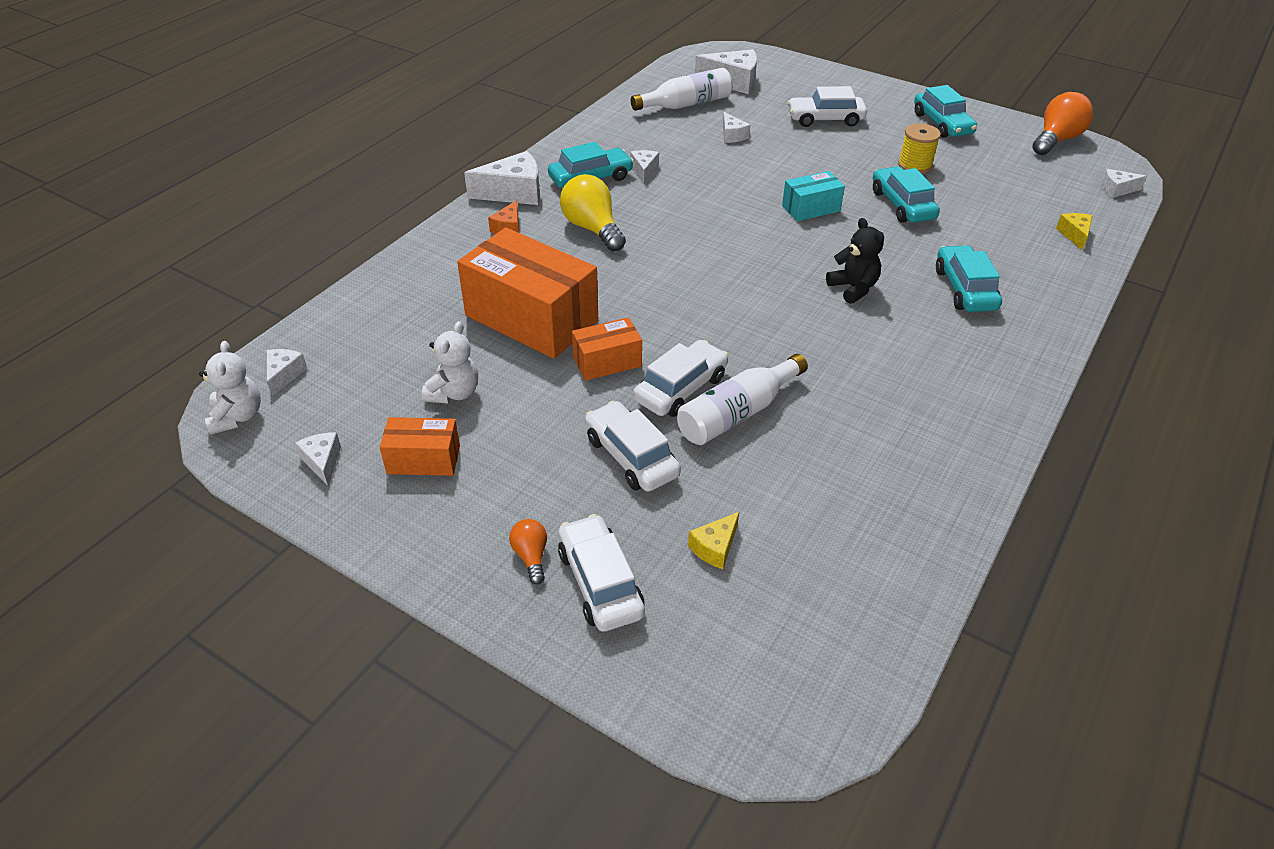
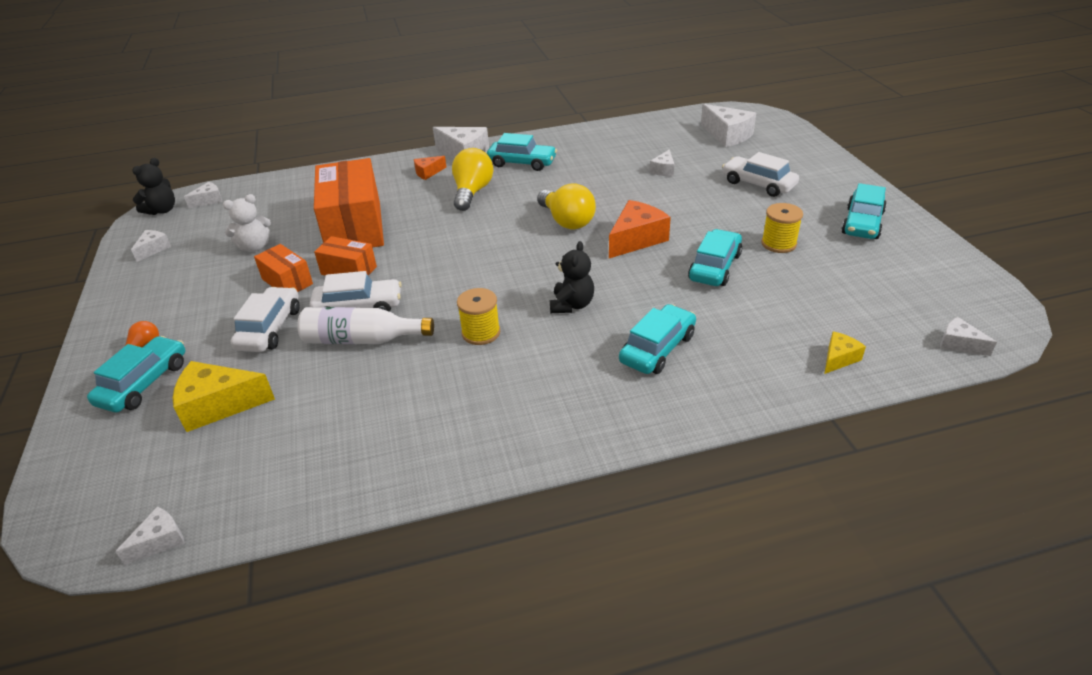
camera: 45 degrees right, 5 degrees down
(237, 417) = (162, 210): white teddy bear -> black teddy bear
(423, 459) = (188, 272): orange box -> orange box (287, 281)
(600, 582) = (144, 383): white car -> turquoise car
(644, 170) = (563, 170): white cheese -> white cheese (160, 541)
(686, 104) = (665, 139): white bottle -> none
(715, 547) = (218, 405): yellow cheese -> yellow cheese, size x1.84
(729, 218) = (567, 221): none -> yellow light bulb
(811, 208) = (636, 239): turquoise box -> orange cheese
(824, 349) = (481, 333): none -> yellow spool
(1056, 140) = (964, 278): orange light bulb -> none

